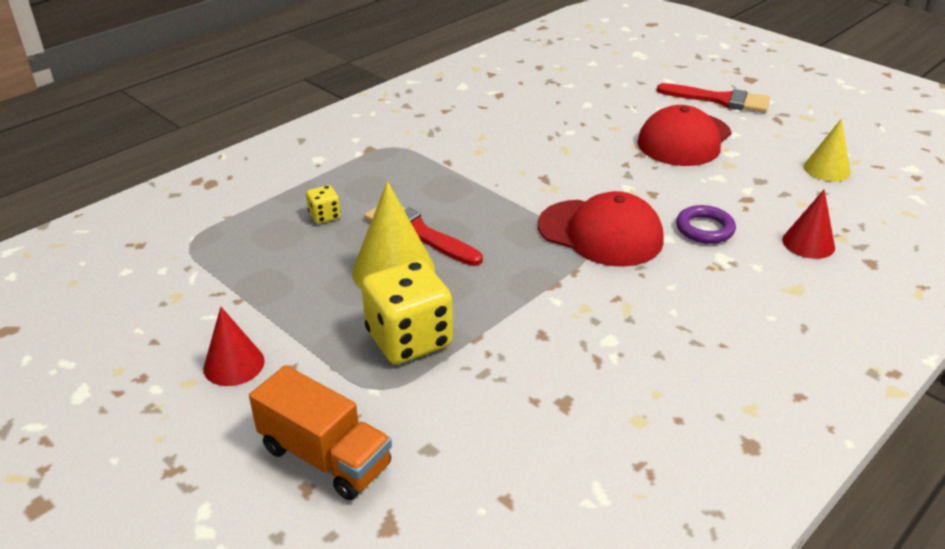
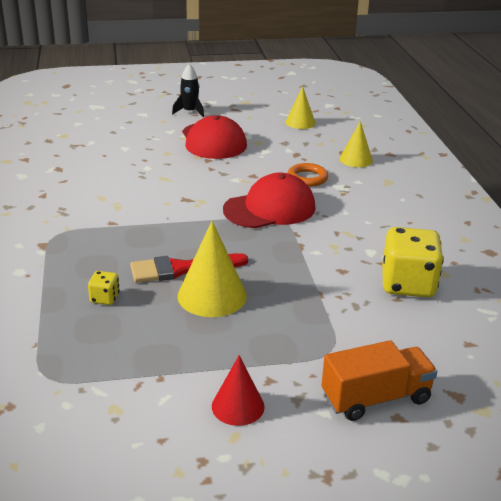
camera: 55 degrees left, 5 degrees down
(409, 339) = (294, 319): yellow dice -> yellow dice (408, 284)
(704, 229) = (307, 178): purple ring -> orange ring
(720, 100) = (190, 112): red brush -> black rocket
(808, 243) = (356, 159): red cone -> yellow cone

